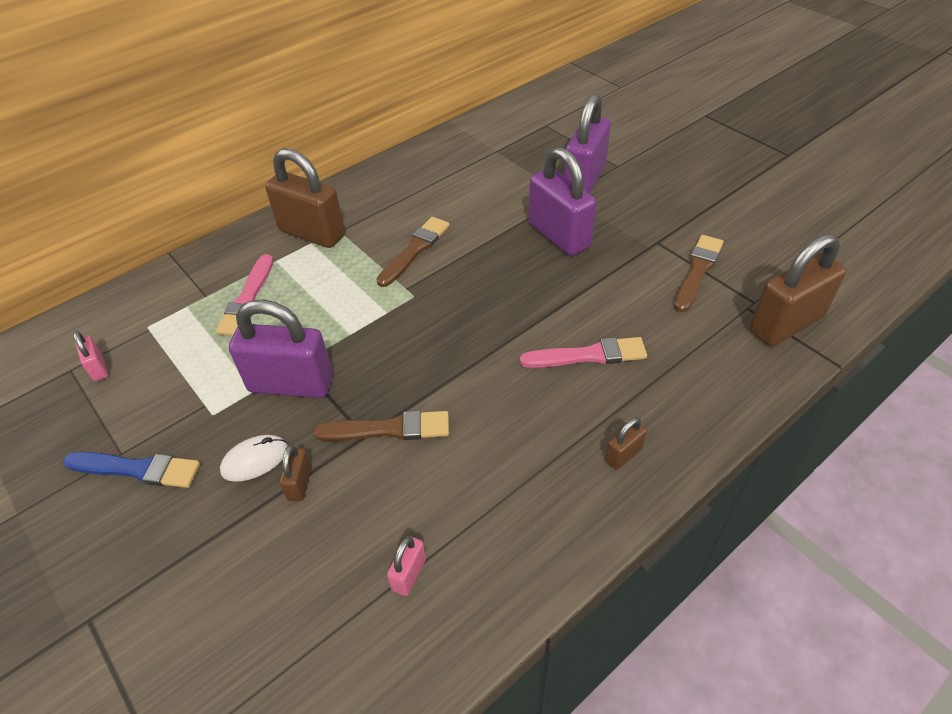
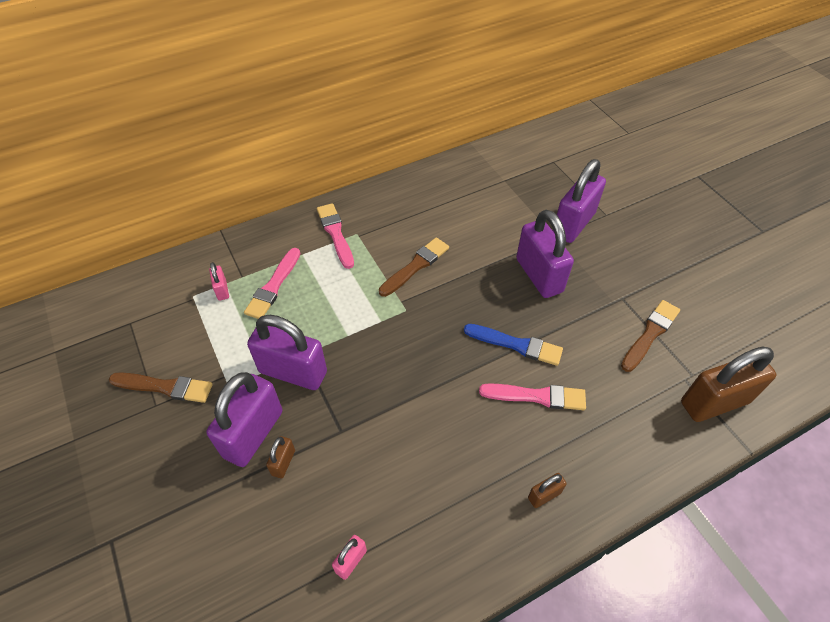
camera: 10 degrees right, 5 degrees up
(98, 368) = (150, 326): pink padlock -> pink padlock (222, 290)
(137, 469) = (165, 422): blue brush -> blue brush (516, 345)
(255, 460) = (253, 433): white mouse -> purple padlock
(312, 233) = (335, 233): brown padlock -> pink brush
(388, 429) = (361, 429): brown brush -> brown brush (165, 387)

